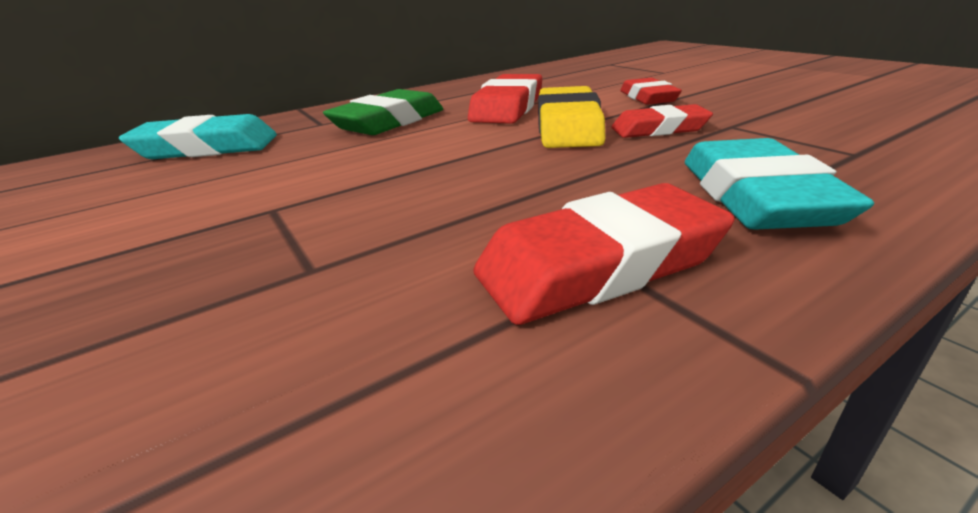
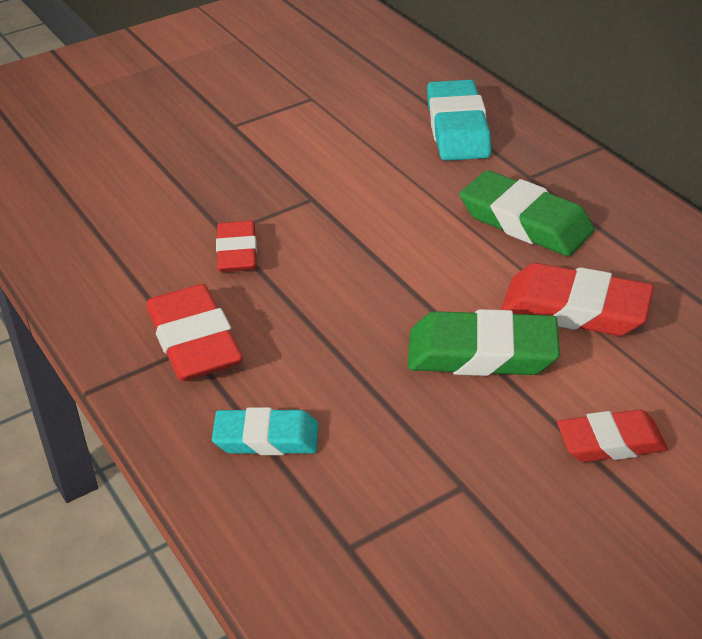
camera: 90 degrees right, 10 degrees up
(568, 127) = (481, 353): yellow eraser -> green eraser
(659, 129) = (459, 422): red eraser -> red eraser (237, 252)
(756, 197) = (266, 438): turquoise eraser -> turquoise eraser, size x0.65

